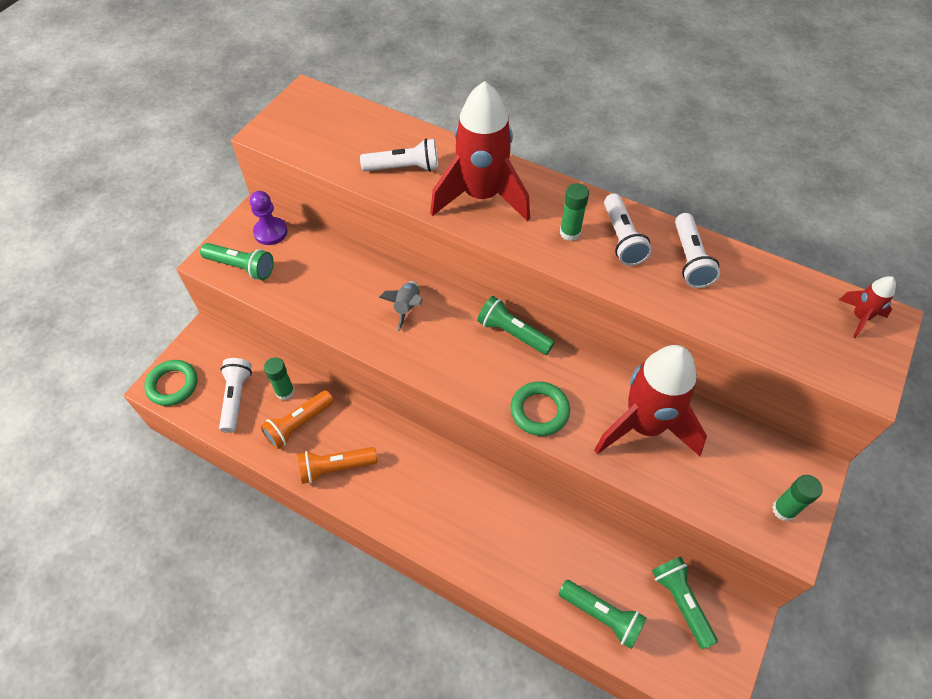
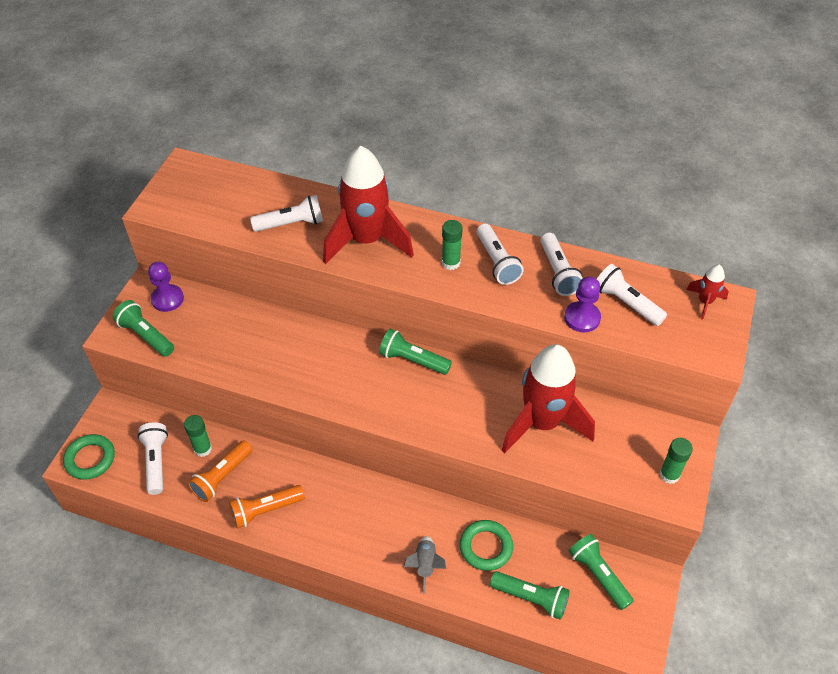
camera: 10 degrees left, 5 degrees down
(241, 267) = (146, 335): green flashlight -> green flashlight turned 150 degrees counterclockwise
(407, 308) = (311, 351): grey rocket -> grey rocket (425, 565)
(539, 411) = (448, 424): green ring -> green ring (486, 547)
(711, 316) = (582, 318): none -> purple pawn
(765, 306) = (626, 303): none -> white flashlight

